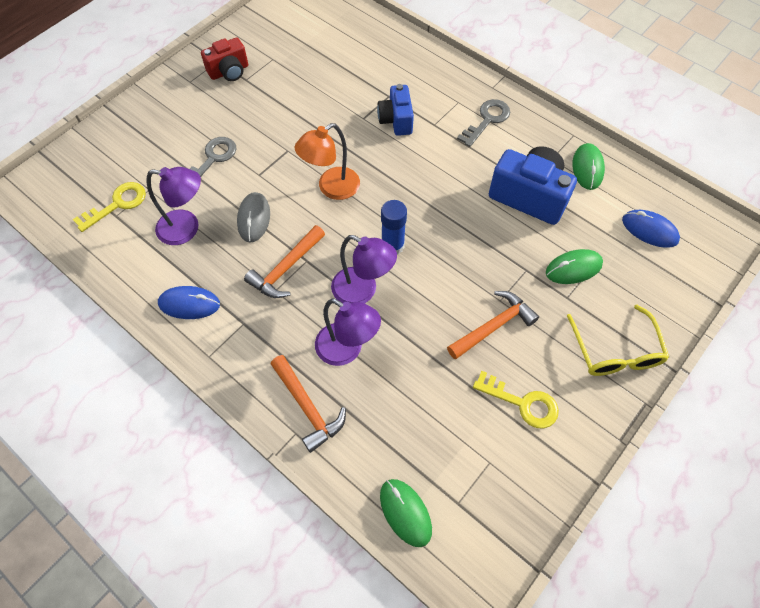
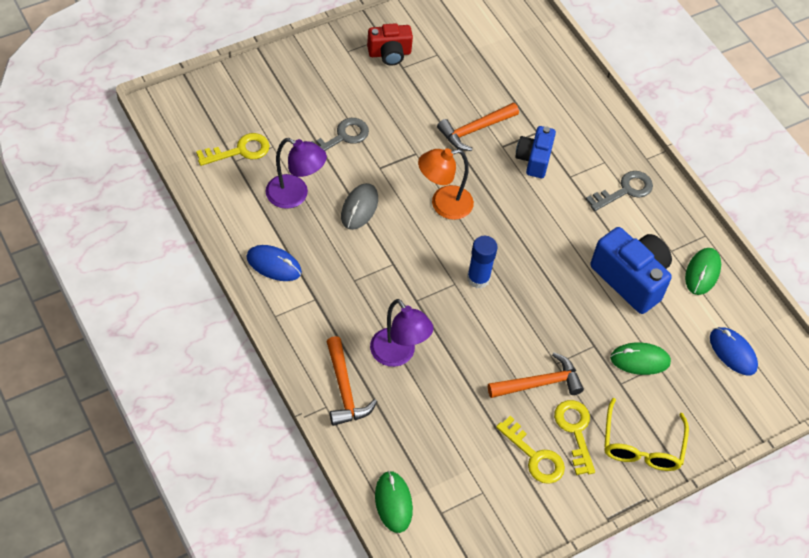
camera: 15 degrees right, 5 degrees down
(286, 269) = (371, 264): orange hammer -> orange hammer (475, 130)
(362, 291) = (433, 309): purple lamp -> none
(548, 361) = (575, 431): none -> yellow key

